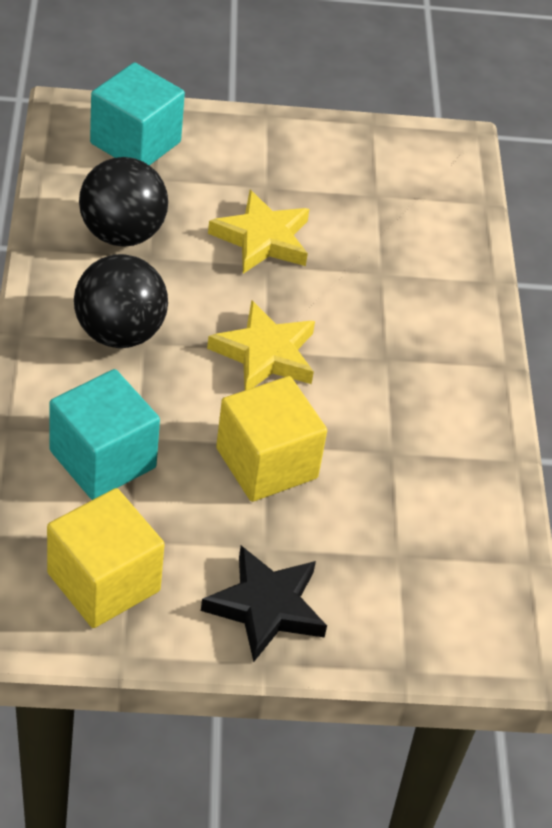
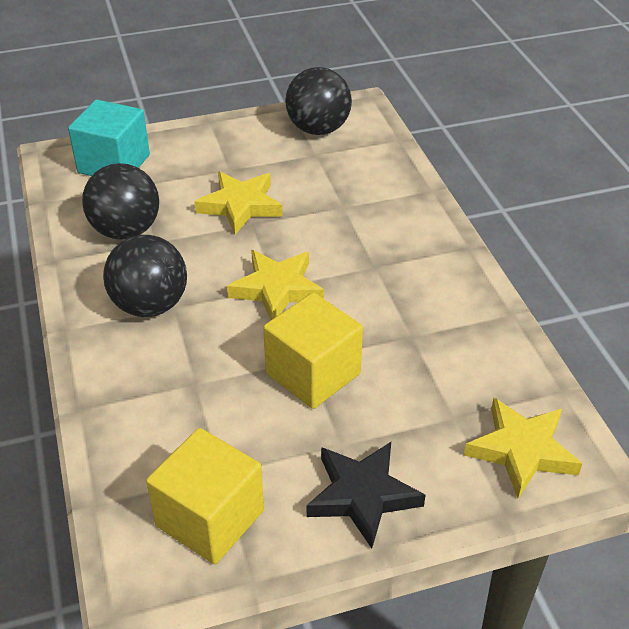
camera: 10 degrees left, 5 degrees down
(102, 459) = (171, 411): turquoise cube -> none
(393, 162) = (318, 129): none -> black ball
(454, 613) = (522, 451): none -> yellow star

